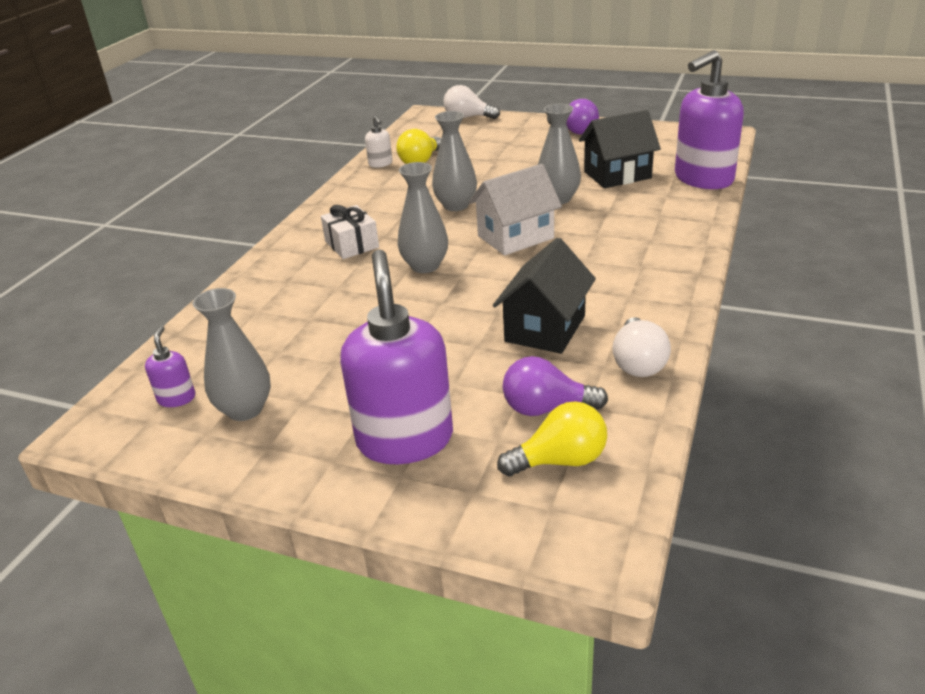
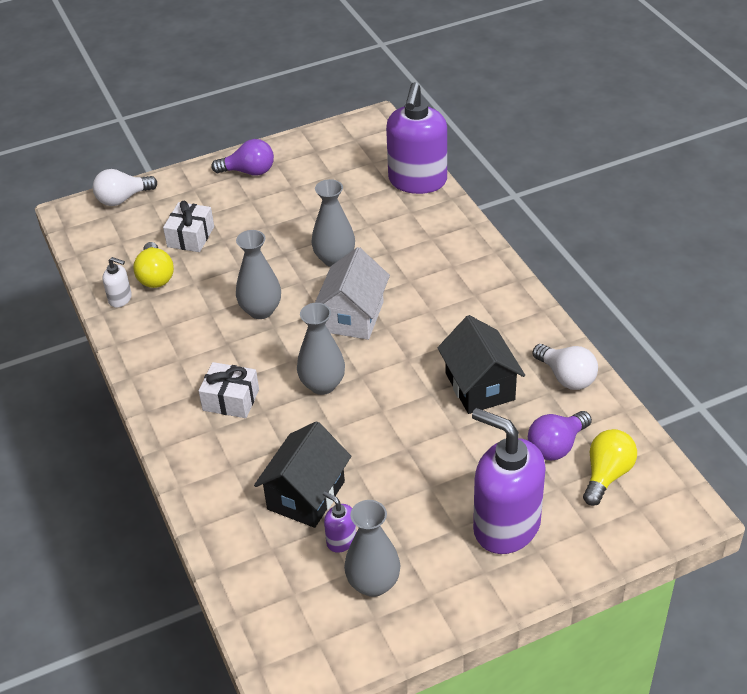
camera: 45 degrees left, 10 degrees up
(177, 398) = (310, 613): purple soap dispenser -> purple soap dispenser (341, 540)
(477, 150) = (191, 237): none -> white gift
(617, 175) = (348, 208): black house -> black house (306, 495)

